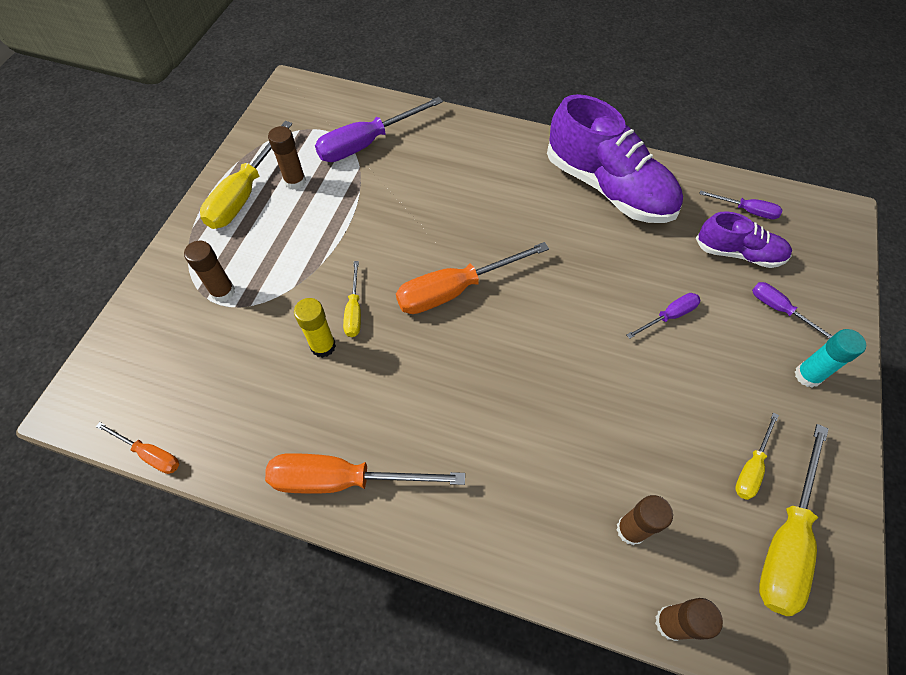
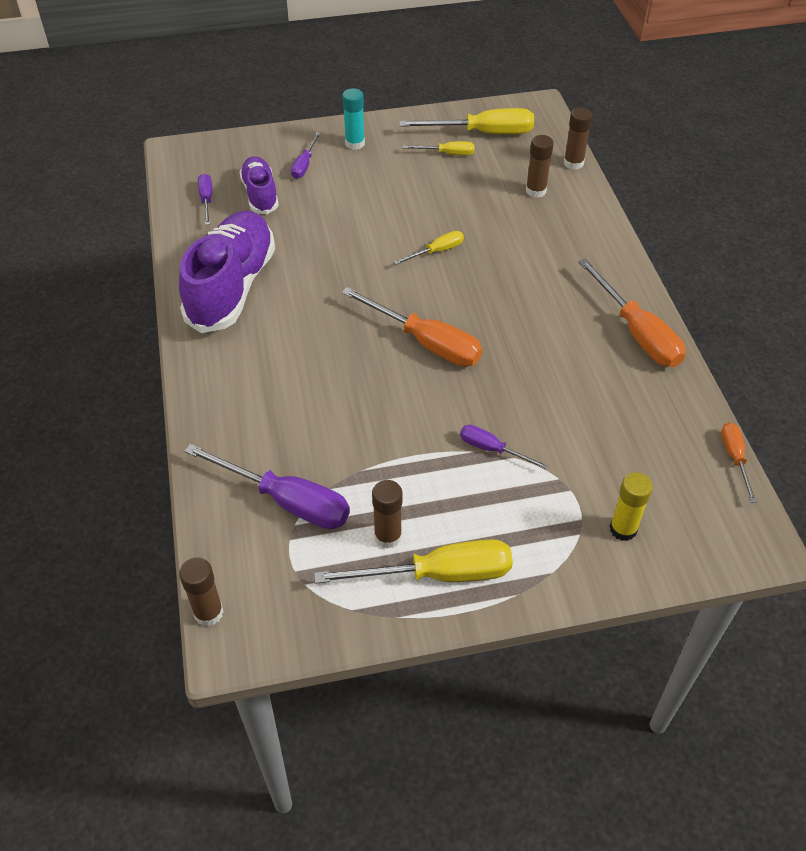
camera: 120 degrees left, 10 degrees down
(223, 292) = (564, 510): brown glue stick -> brown glue stick (208, 613)
(323, 346) = (551, 401): yellow glue stick -> yellow glue stick (623, 529)
(354, 310) = (501, 399): yellow screwdriver -> yellow screwdriver (436, 251)
(668, 316) = (354, 215): purple screwdriver -> purple screwdriver (492, 449)

